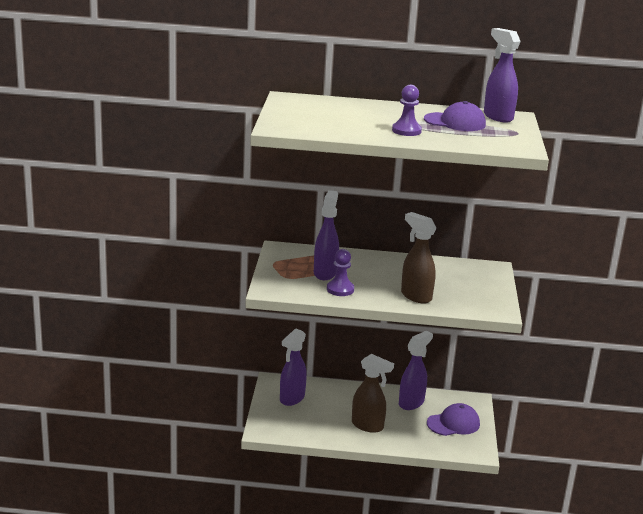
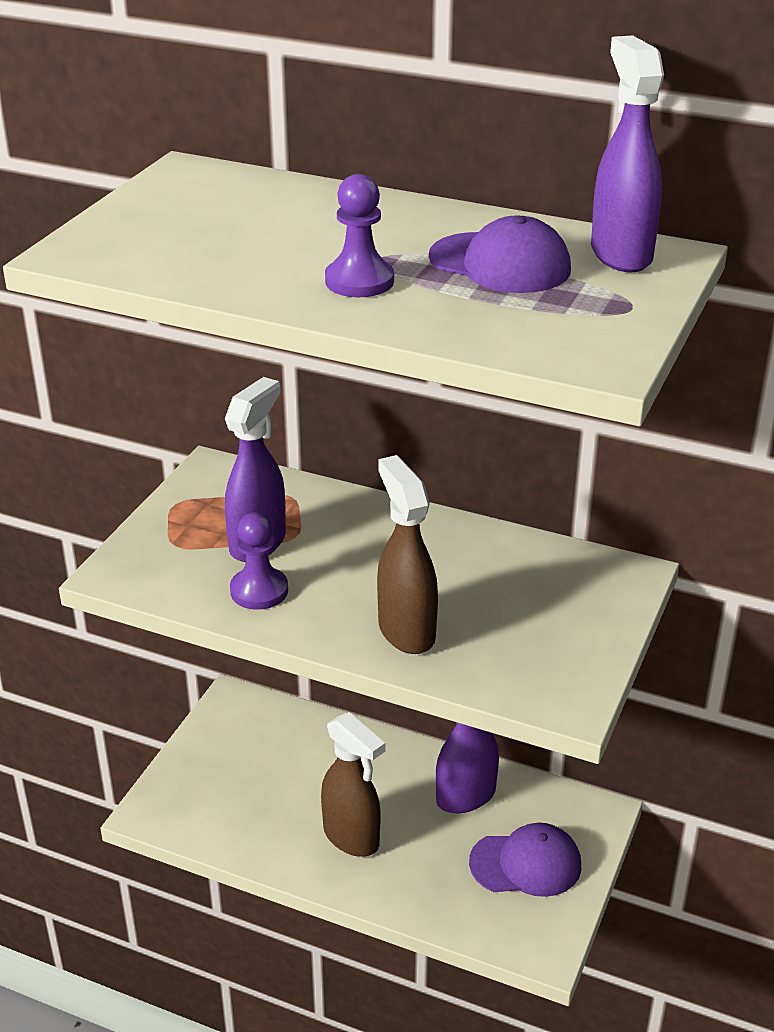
camera: 20 degrees right, 10 degrees up
(291, 398) = (243, 746): purple spray bottle -> none

